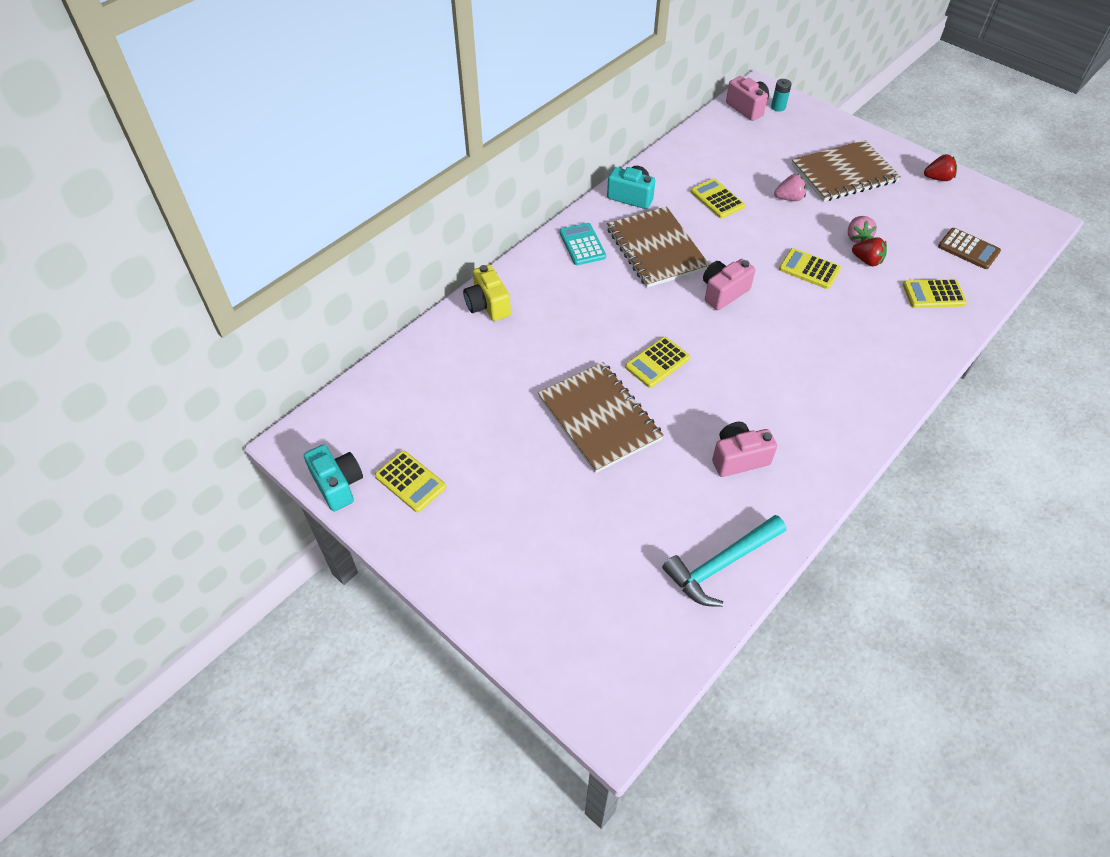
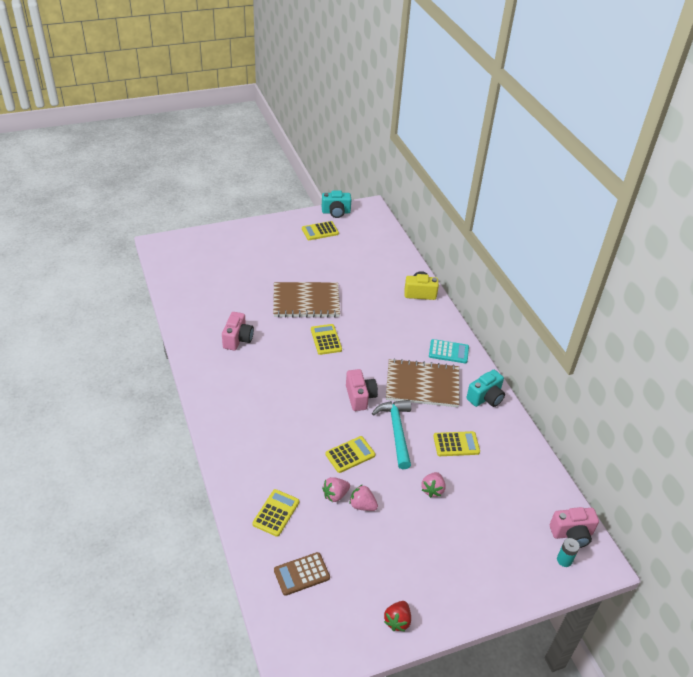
camera: 115 degrees right, 10 degrees down
(721, 565) = (189, 303): turquoise hammer -> turquoise hammer (396, 431)
(844, 173) = (443, 549): brown notebook -> none
(867, 261) = (335, 495): red strawberry -> pink strawberry

